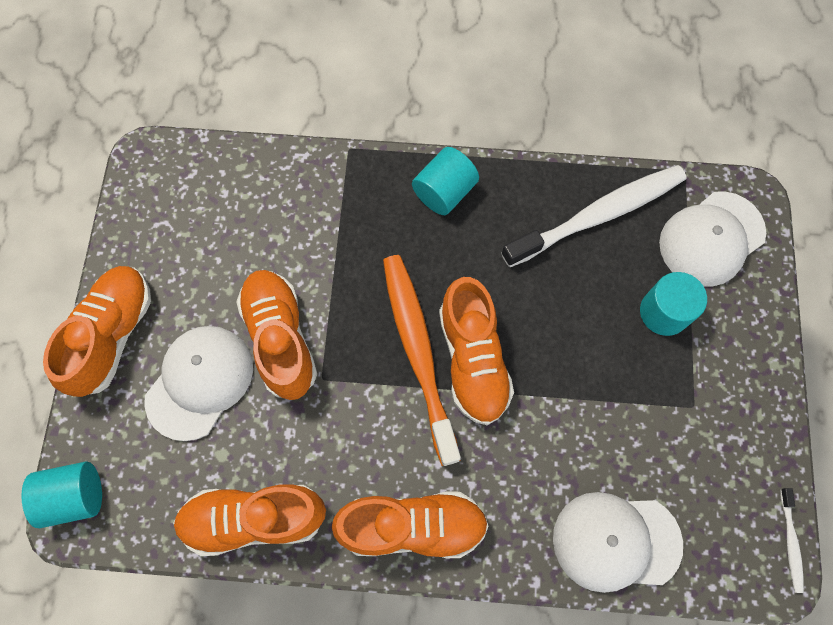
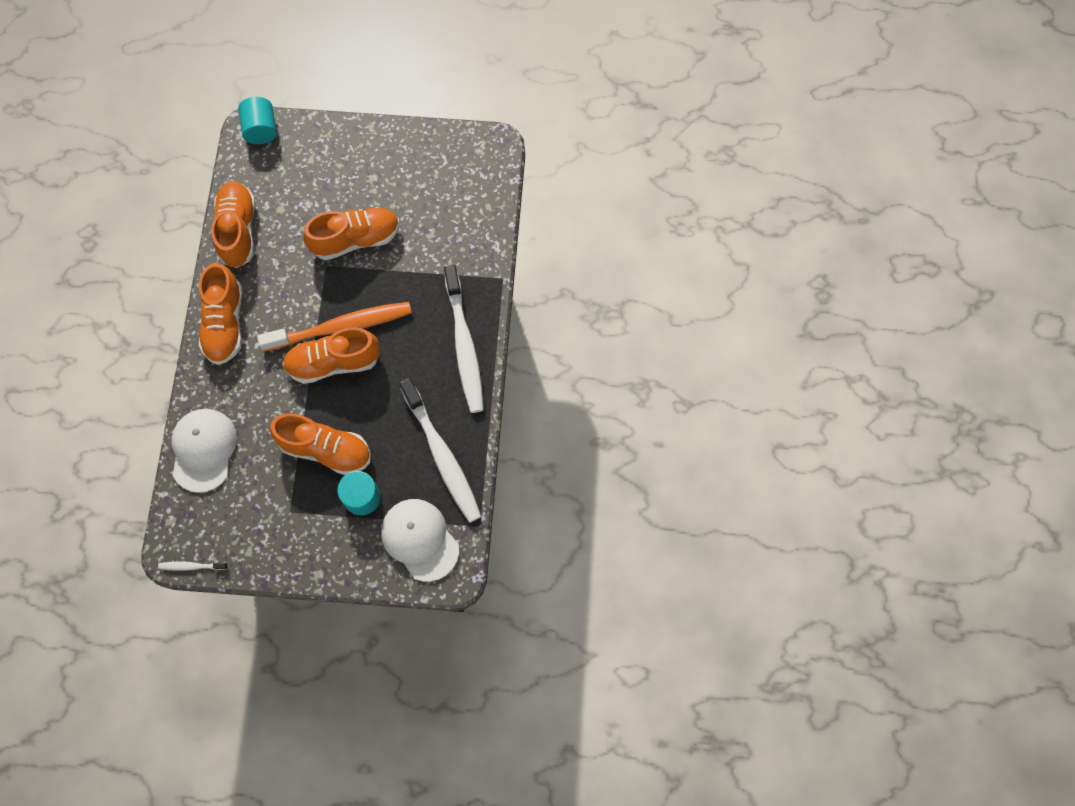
camera: 90 degrees right, 0 degrees up
(112, 335) = (364, 138): orange shoe -> orange shoe (326, 449)
(200, 382) = (329, 193): white cap -> none
(444, 192) = (464, 345): turquoise cylinder -> white toothbrush

